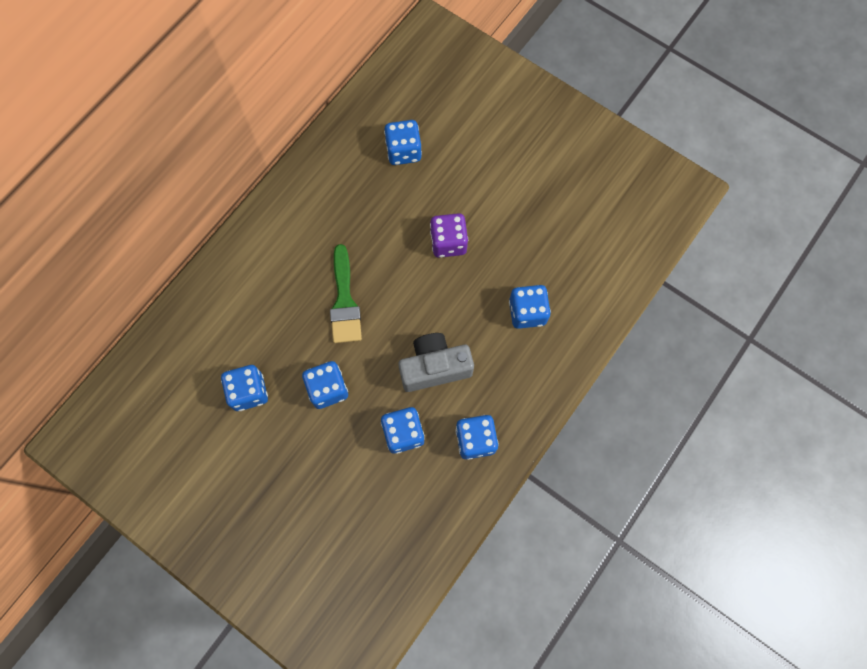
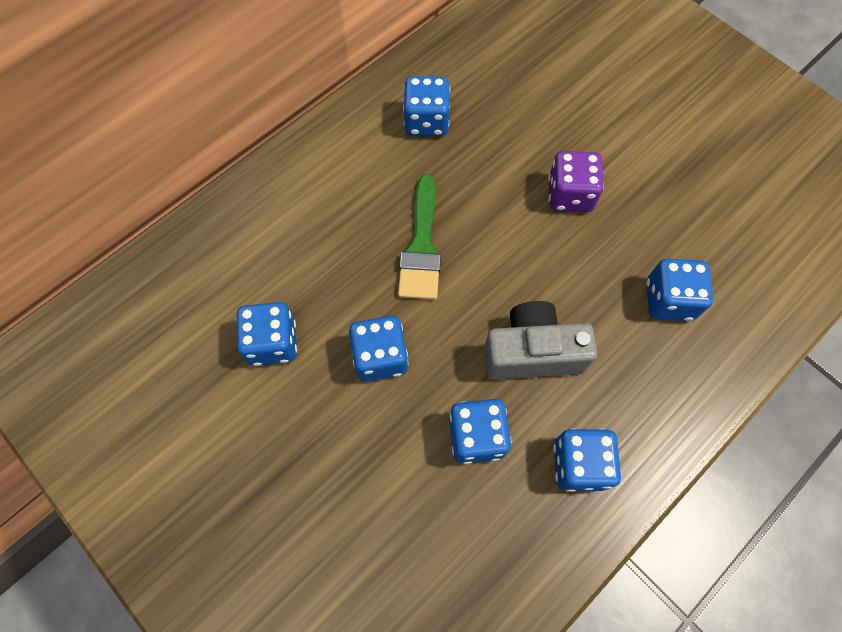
camera: 10 degrees right, 5 degrees down
(403, 151) = (525, 79): blue dice -> blue dice (426, 121)

